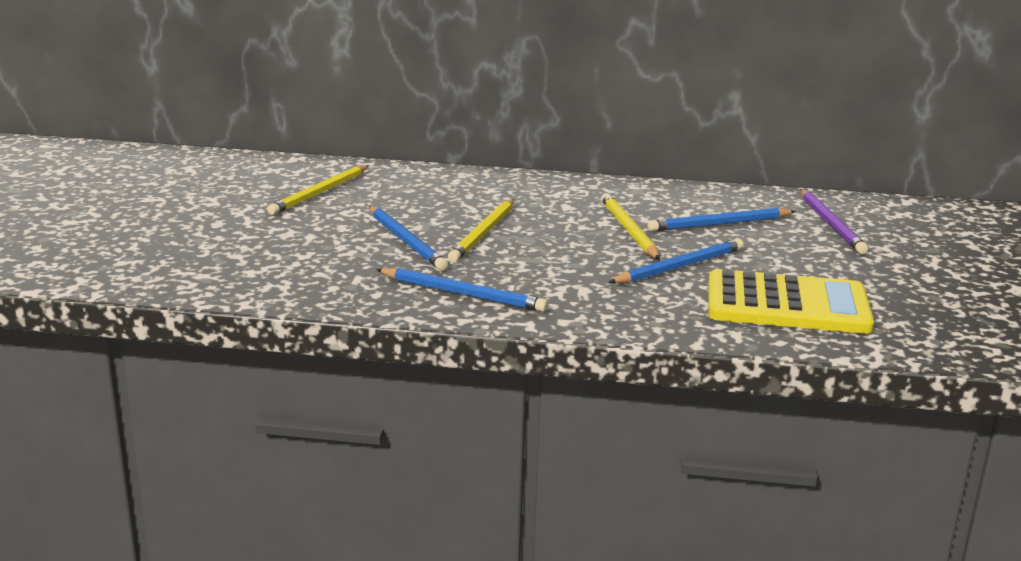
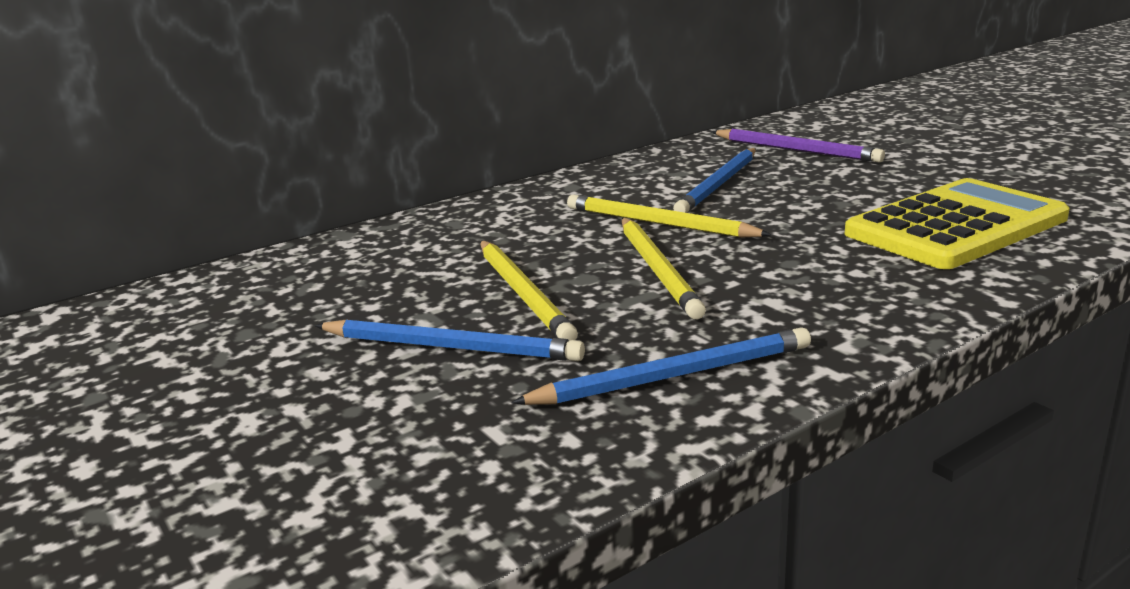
camera: 40 degrees left, 0 degrees up
(320, 193) = (189, 342): yellow pencil -> yellow pencil (658, 270)
(679, 266) = (790, 235): blue pencil -> none

